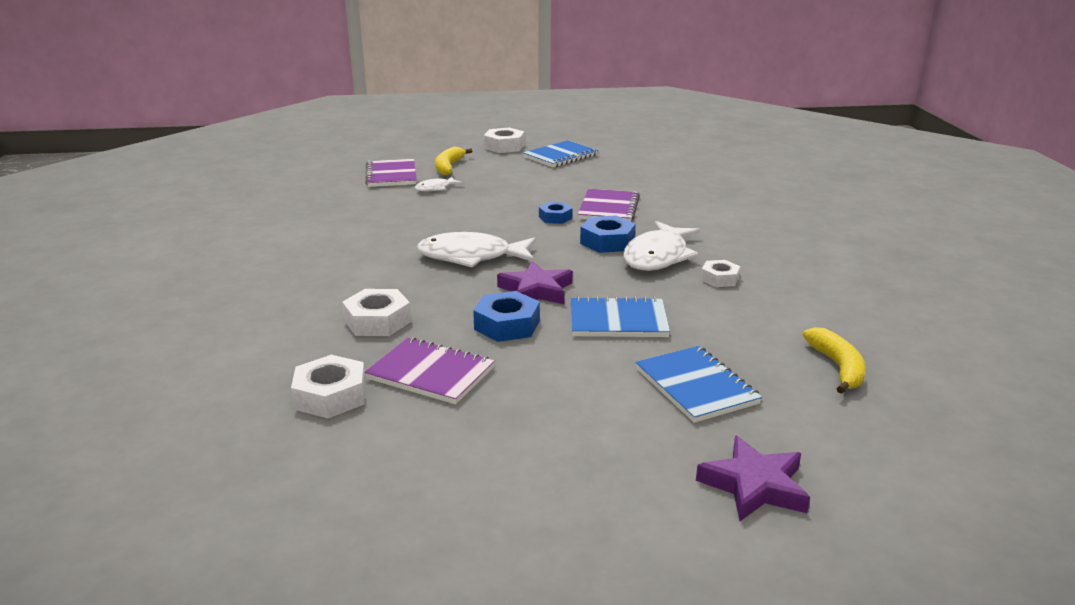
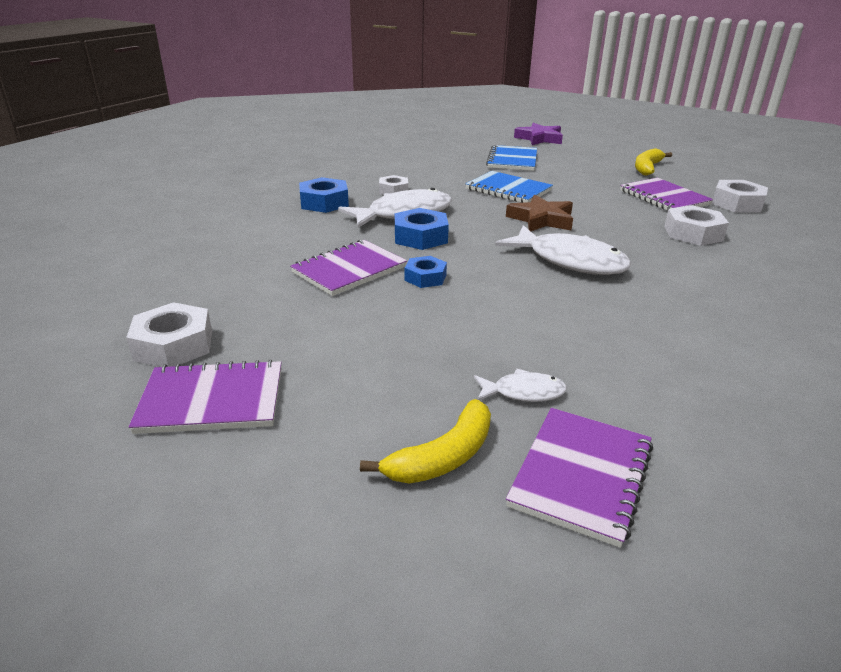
camera: 145 degrees left, 5 degrees up
(504, 146) = (241, 496): white nut -> white nut (173, 345)
(507, 325) = (589, 206): blue nut -> blue nut (324, 202)
(536, 290) = (541, 219): purple star -> brown star
(560, 156) = (212, 400): blue notebook -> purple notebook
(837, 367) = (427, 149): yellow banana -> yellow banana (647, 168)

